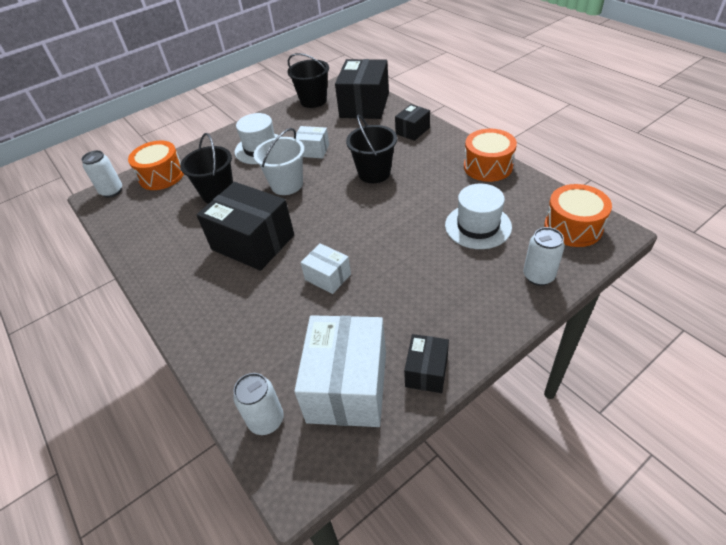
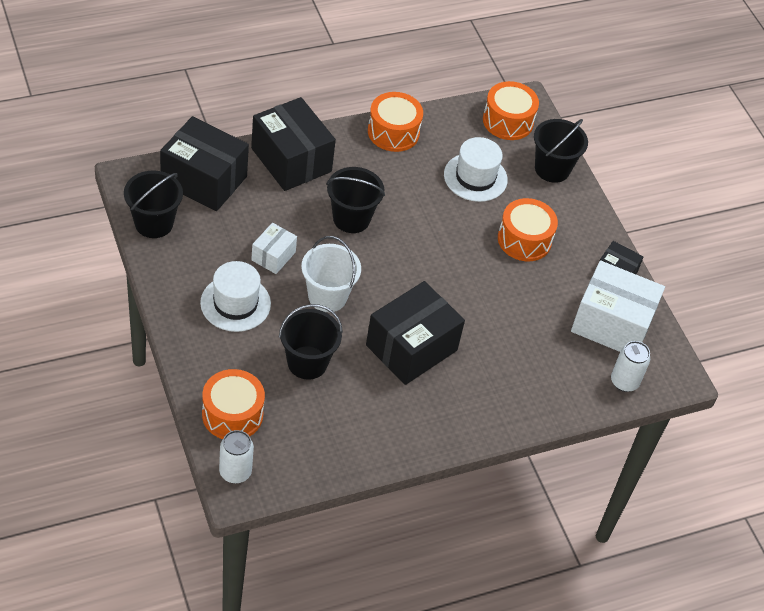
camera: 85 degrees left, 5 degrees up
(328, 277) = (489, 302): white box -> none
(412, 131) = (291, 160): black box -> black box, size x1.95
(423, 280) = (524, 240): none -> orange drum
(538, 276) = (552, 169): white can -> black bucket

